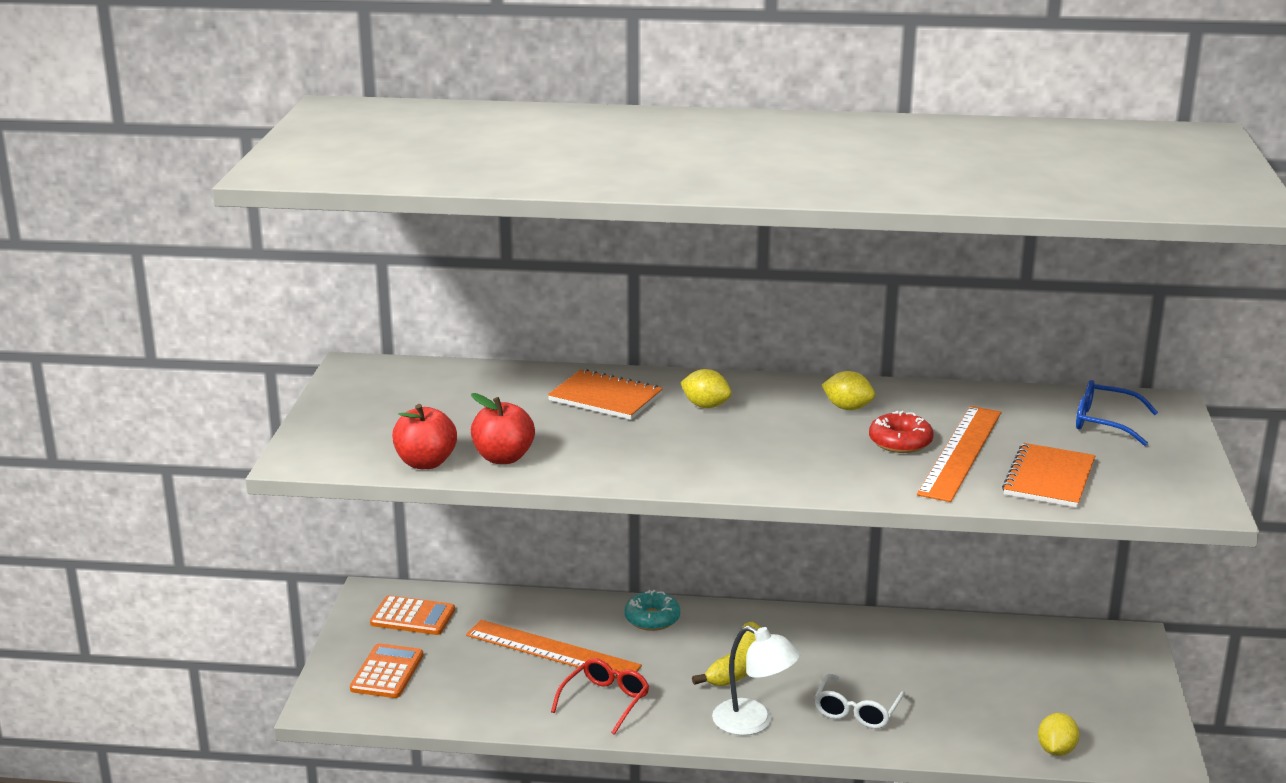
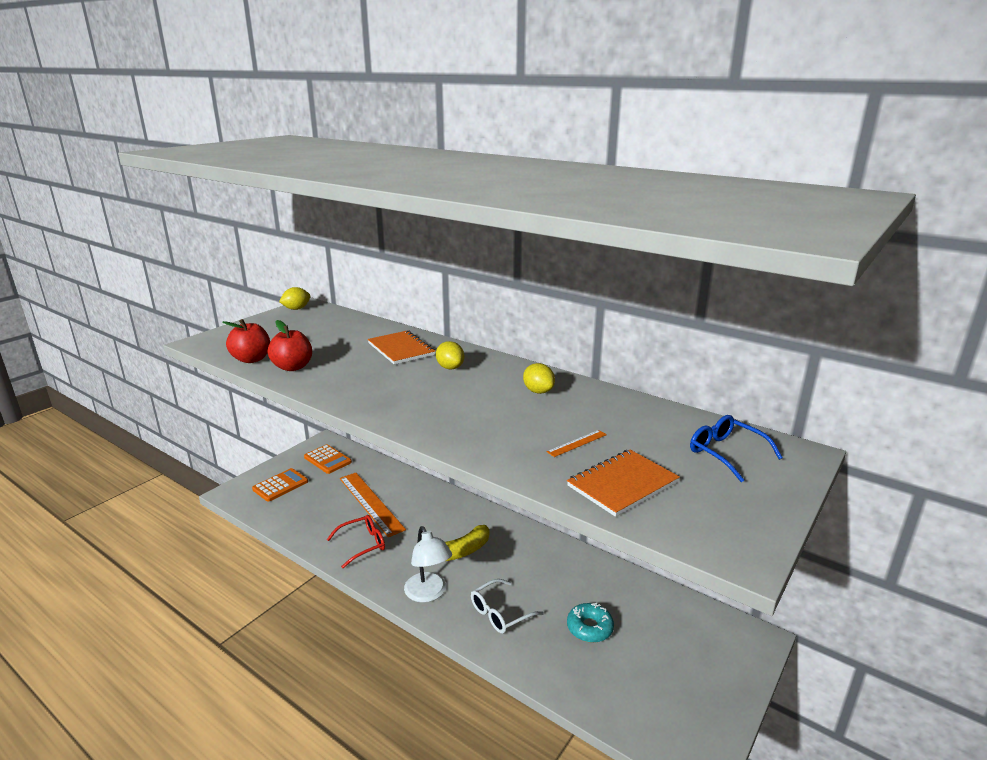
camera: 30 degrees right, 0 degrees up
(652, 618) = (443, 503): turquoise donut -> turquoise donut (589, 628)
(900, 442) = (542, 423): red donut -> none
(960, 452) = (577, 443): orange ruler -> orange ruler, size x0.41
(1056, 750) = (614, 710): yellow lemon -> yellow lemon (296, 309)

